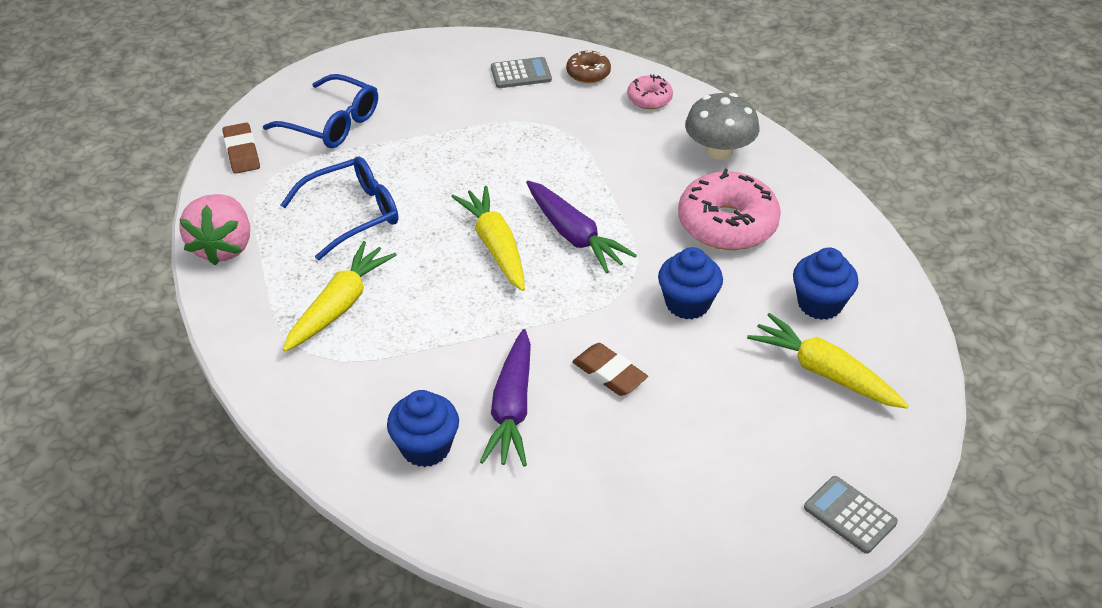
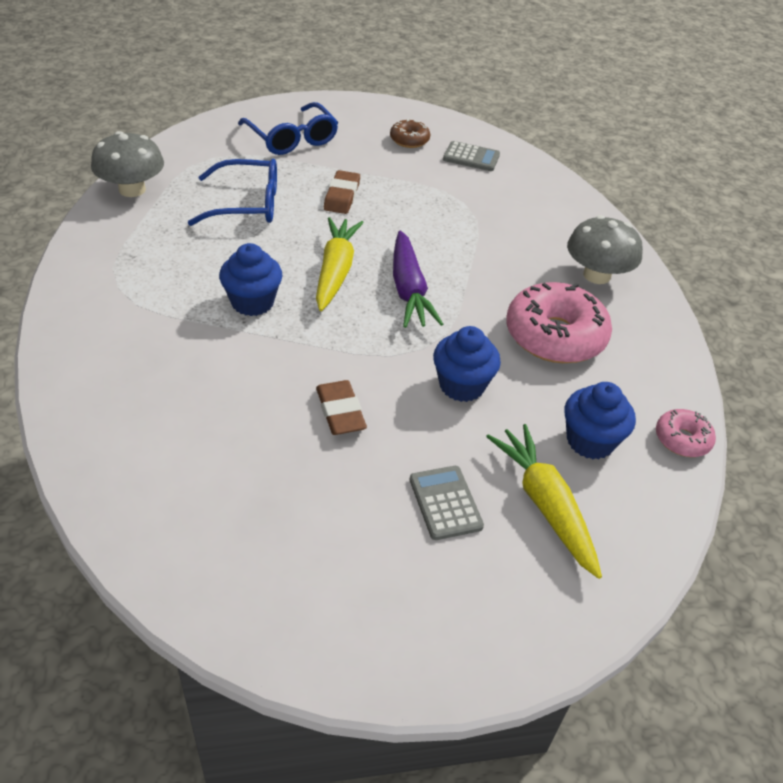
camera: 25 degrees right, 0 degrees up
(223, 247) = (132, 189): pink strawberry -> grey mushroom
(242, 152) = (208, 133): brown eraser -> brown eraser (342, 196)
(340, 305) = (174, 263): yellow carrot -> none
(426, 447) = (134, 399): blue cupcake -> blue cupcake (252, 302)
(512, 409) = (231, 402): purple carrot -> none
(588, 73) = (528, 176): brown donut -> brown donut (409, 140)
(649, 99) = (566, 213): pink donut -> pink donut (682, 439)
(849, 515) = (460, 655): grey calculator -> grey calculator (445, 503)

